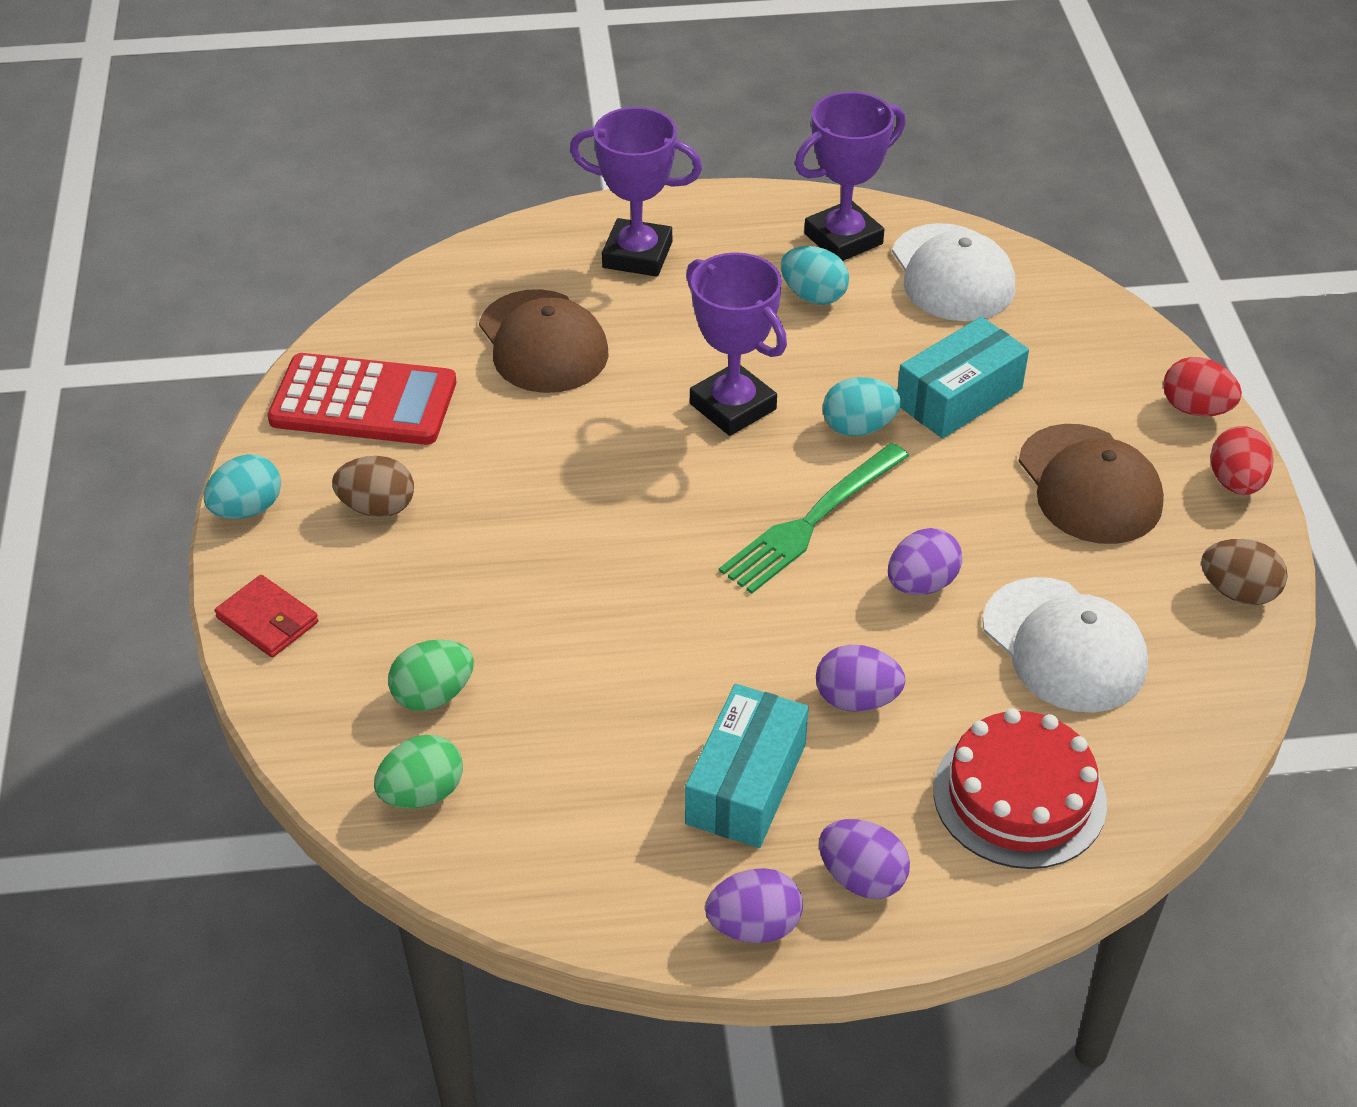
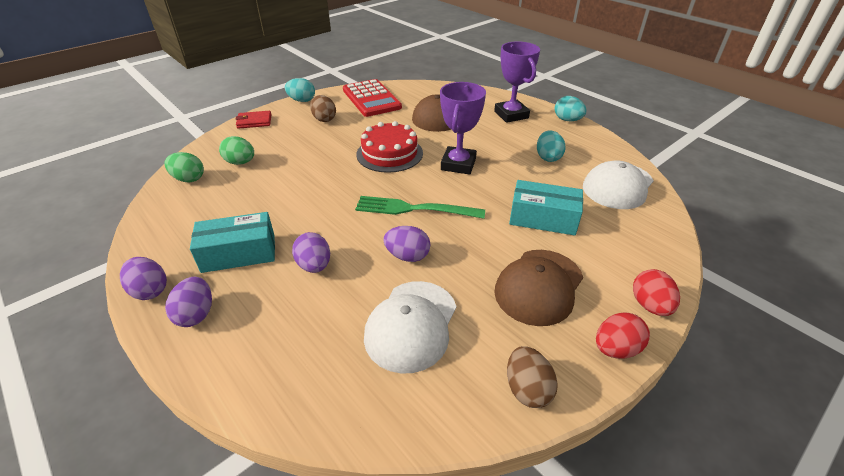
camera: 55 degrees right, 5 degrees down
(267, 620) = (254, 121): red wallet -> red wallet turned 75 degrees clockwise
(843, 239) = (592, 151): purple trophy -> none
(858, 428) = (486, 199): turquoise egg -> turquoise egg (567, 120)
(1019, 796) = (285, 352): red cake -> red cake (389, 153)

